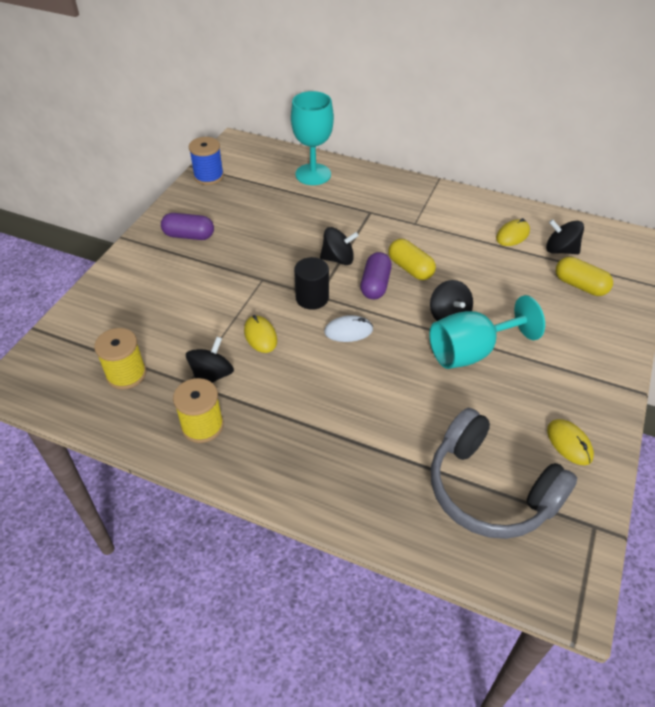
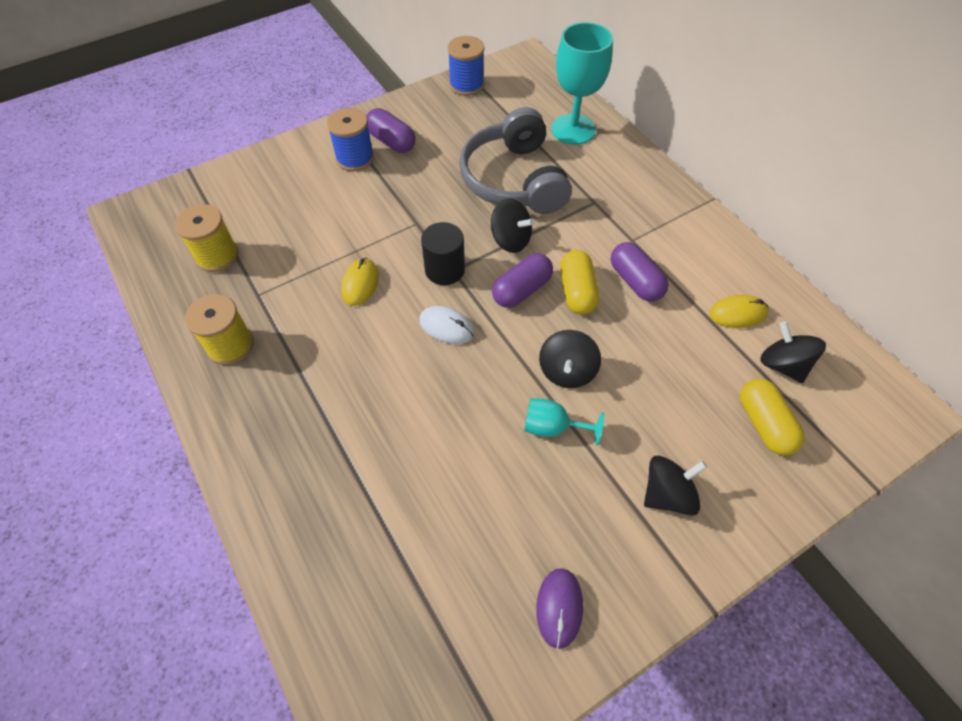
camera: 35 degrees right, 10 degrees up
(171, 259) = (355, 158): none -> blue spool
(212, 375) = (283, 299): black spinning top -> black spinning top (667, 494)
(439, 246) = (635, 281): none -> purple capsule
(471, 352) = (552, 427): turquoise goblet -> turquoise goblet, size x0.54
(490, 489) = (423, 597): grey headphones -> grey headphones (514, 180)
(569, 443) = (559, 607): yellow mouse -> purple mouse

